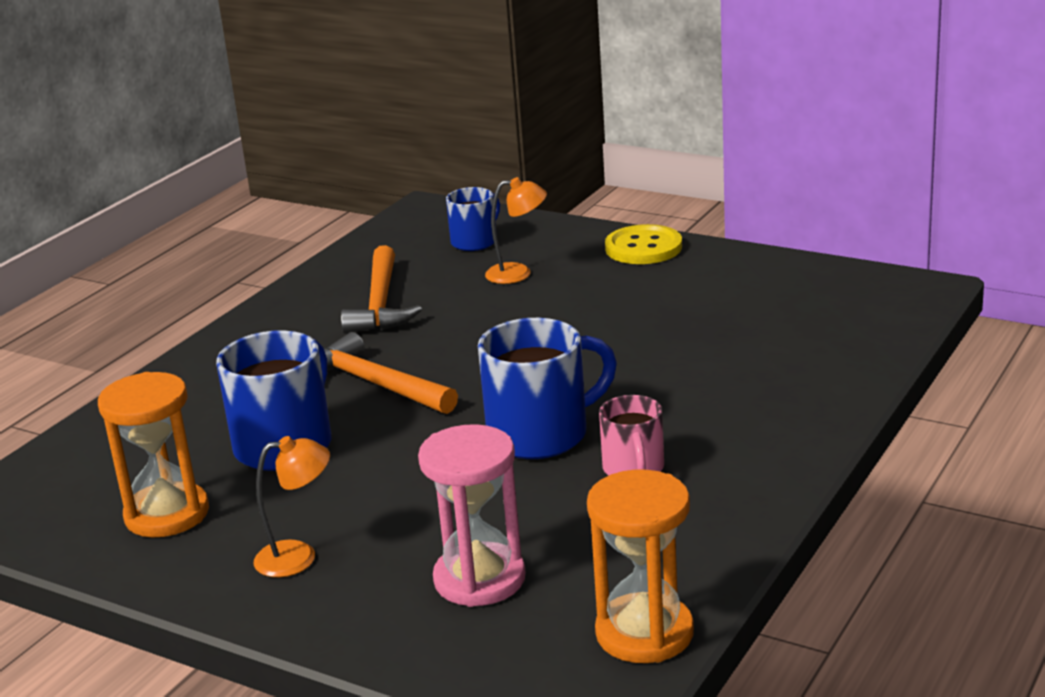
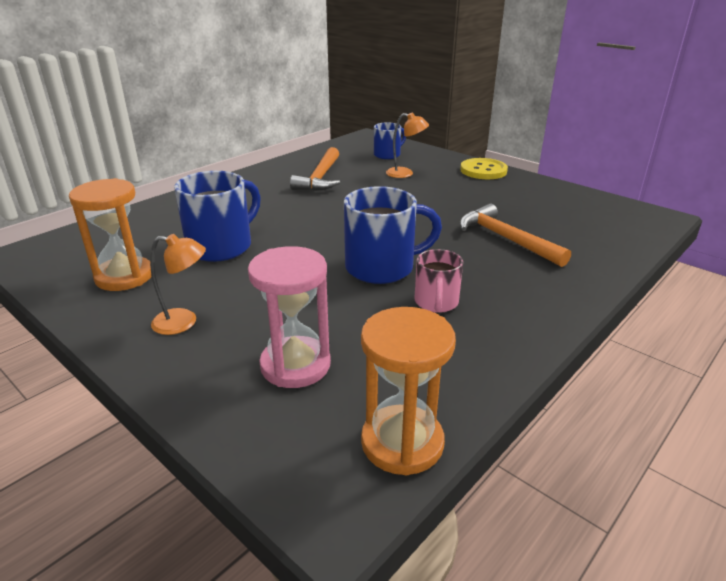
camera: 10 degrees right, 5 degrees up
(375, 384) = (294, 220): orange hammer -> orange hammer (506, 239)

